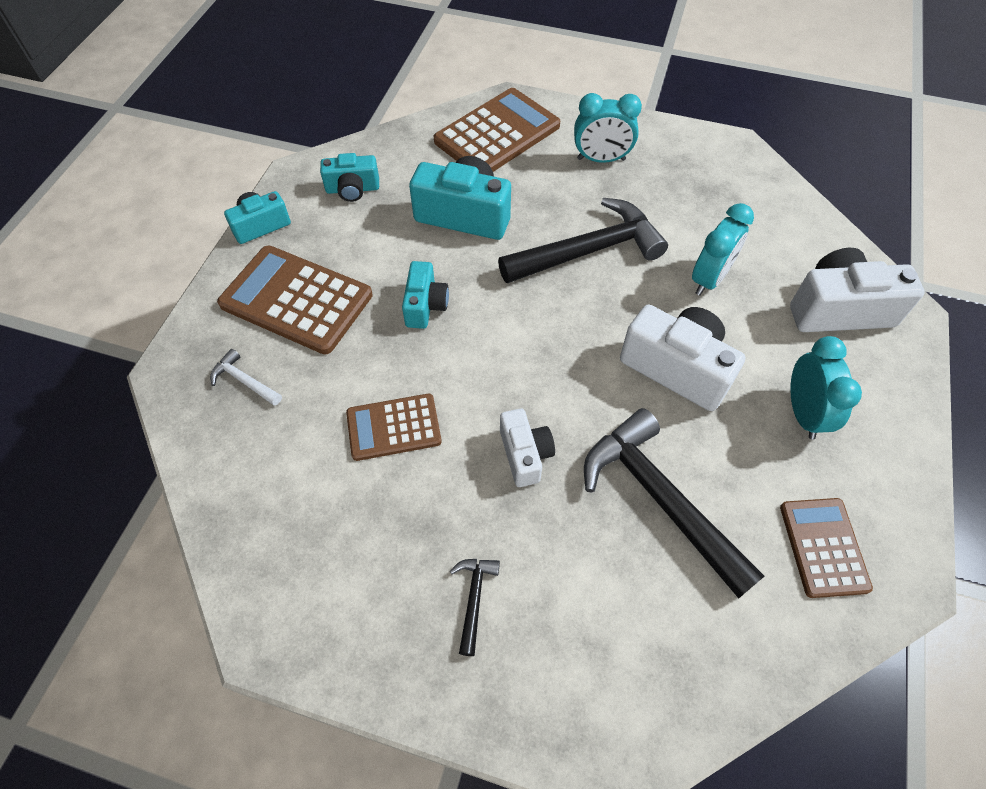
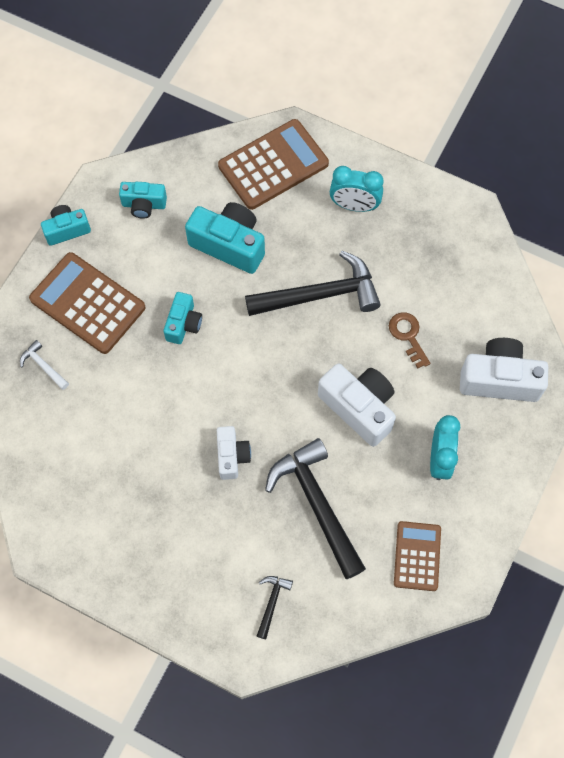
camera: 10 degrees right, 10 degrees up
(393, 427) = (144, 420): brown calculator -> none
(474, 598) = (177, 549): black hammer -> black hammer (272, 602)
(709, 279) = (408, 336): turquoise clock -> brown key

